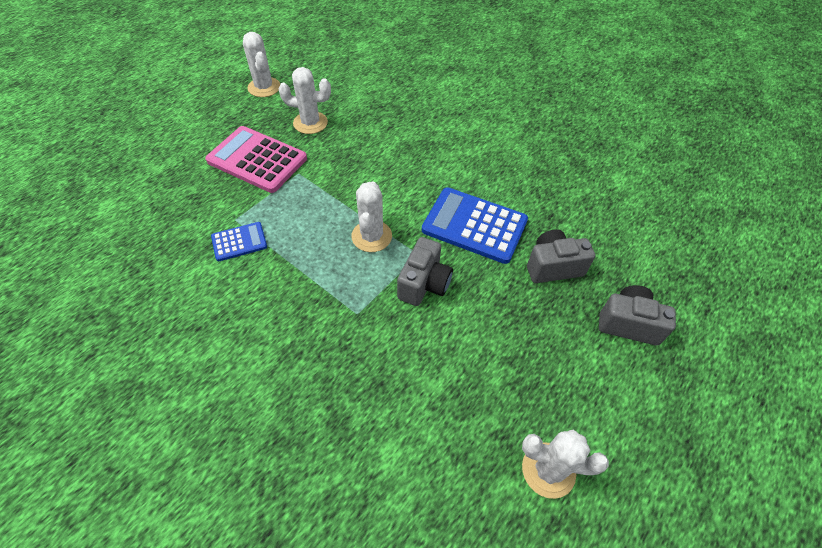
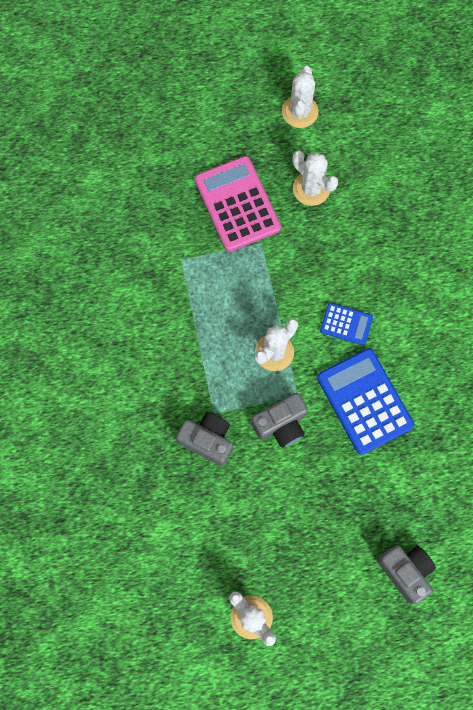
camera: 40 degrees right, 20 degrees up
(239, 242) = (171, 285): blue calculator -> blue calculator (346, 324)
(553, 266) = (394, 484): grey camera -> grey camera (208, 440)

